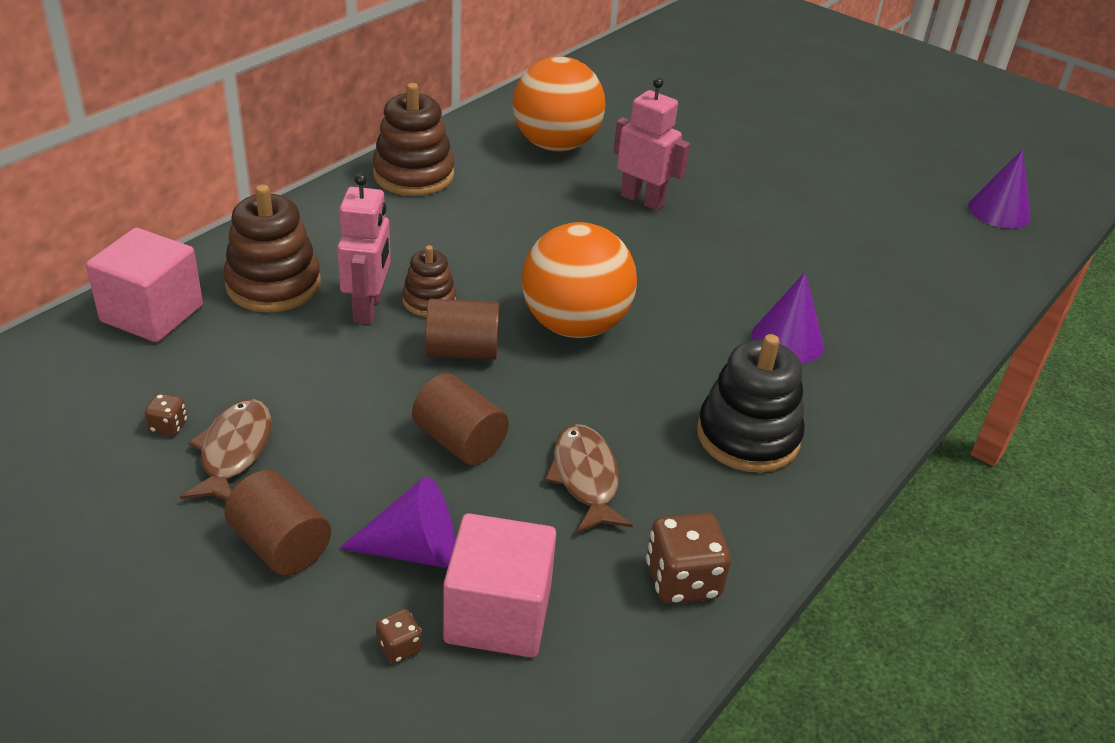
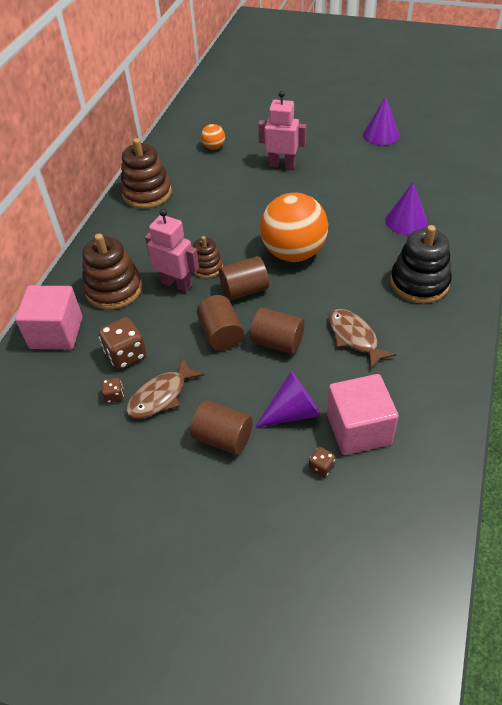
camera: 15 degrees left, 10 degrees up
(234, 451) = (161, 396): brown fish -> brown fish turned 120 degrees counterclockwise
(368, 308) = (176, 284): pink robot -> pink robot turned 45 degrees counterclockwise
(383, 399) = (221, 334): none -> brown cylinder
(555, 145) = (214, 147): orange ball -> orange ball, size x0.44
(682, 580) = (435, 374): brown dice -> brown dice (126, 355)
(999, 211) = (465, 109): purple cone -> purple cone (381, 135)

